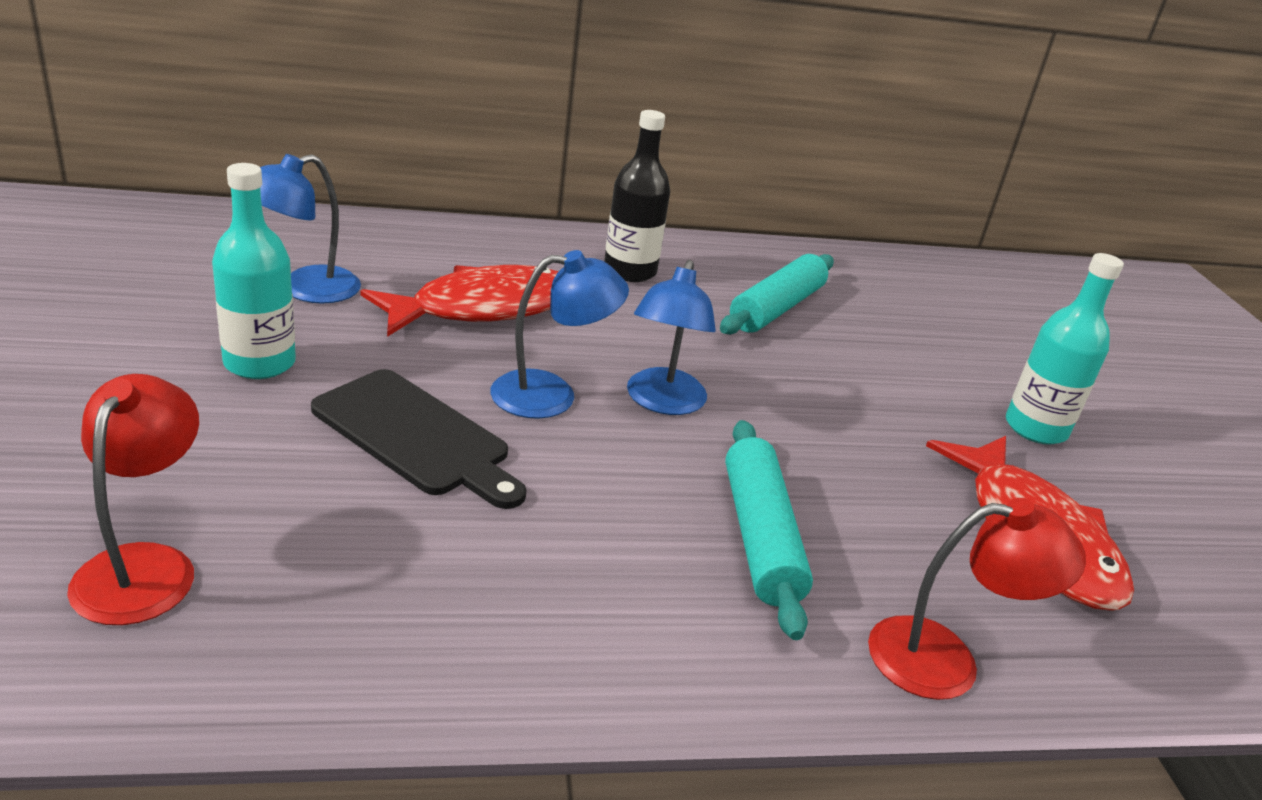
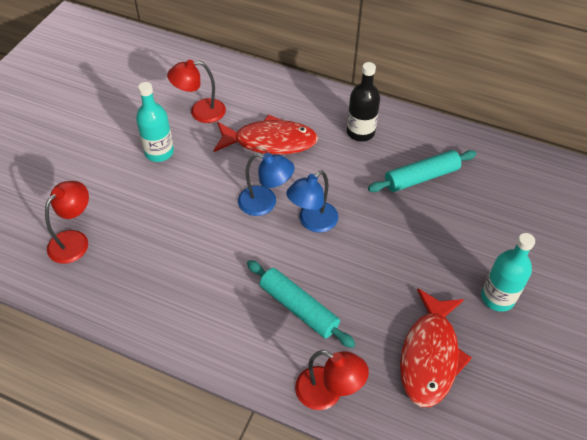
camera: 35 degrees right, 20 degrees up
(306, 290) = (200, 112): blue lamp -> red lamp
(416, 436) = (196, 209): black cutting board -> none
(760, 537) = (299, 308): turquoise rolling pin -> turquoise rolling pin turned 75 degrees counterclockwise

